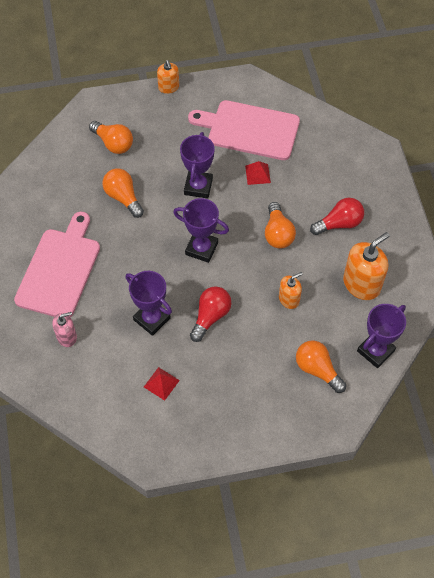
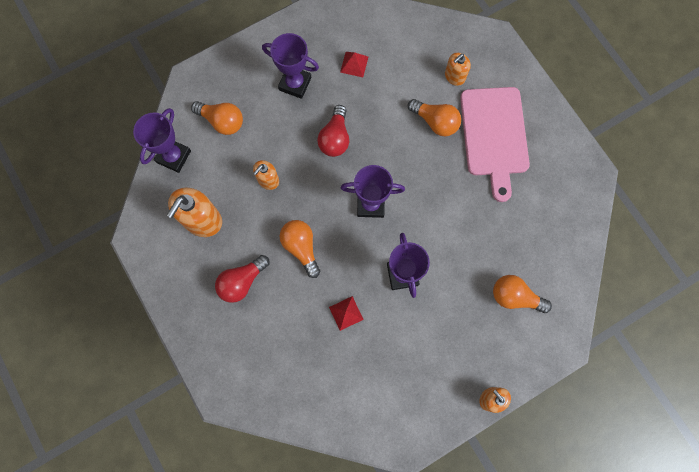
camera: 160 degrees right, 15 degrees up
(67, 336) = (454, 76): pink soap dispenser -> orange soap dispenser
(123, 197) = (472, 234): orange light bulb -> orange light bulb (435, 122)
(151, 319) = (387, 117): purple trophy -> purple trophy (295, 83)
(249, 130) = (375, 370): pink cutting board -> none

